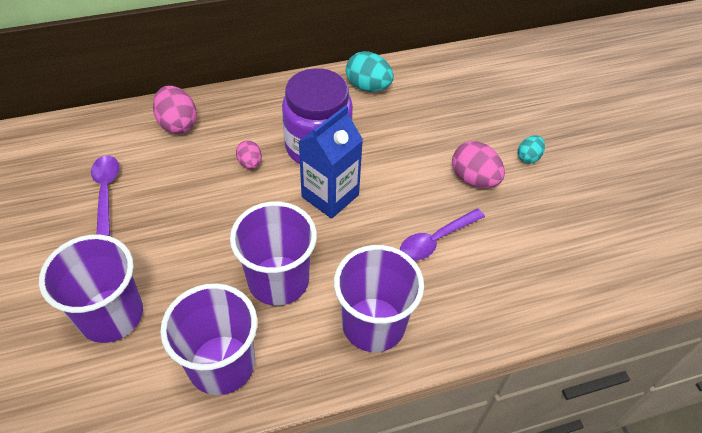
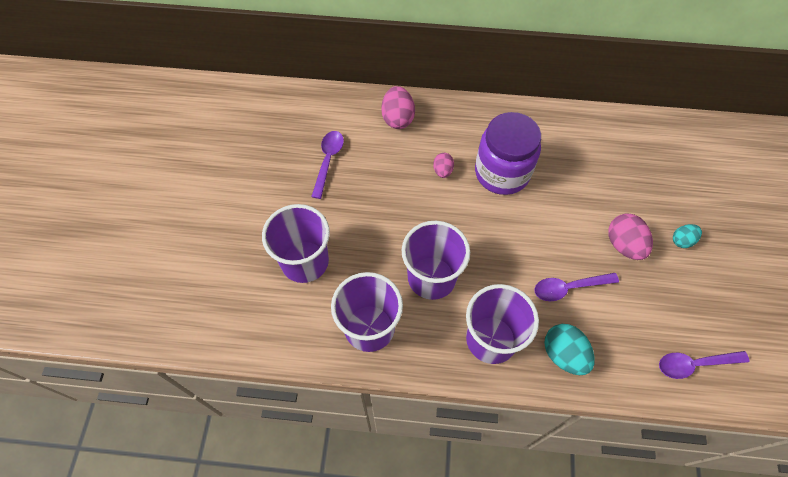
camera: 25 degrees right, 10 degrees up
(330, 196) = (496, 220): blue carton -> none
(368, 87) = (565, 129): turquoise egg -> turquoise egg (564, 355)
(594, 272) = (694, 364): none -> purple spoon

